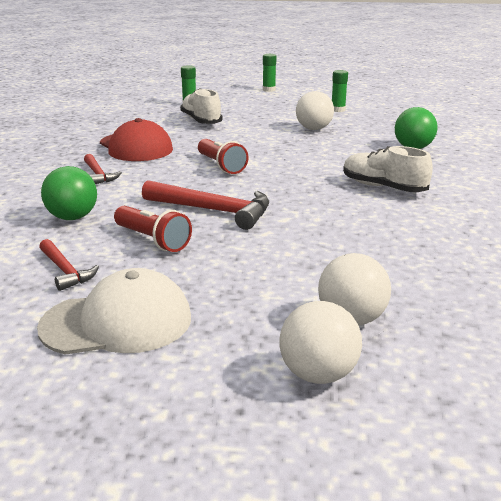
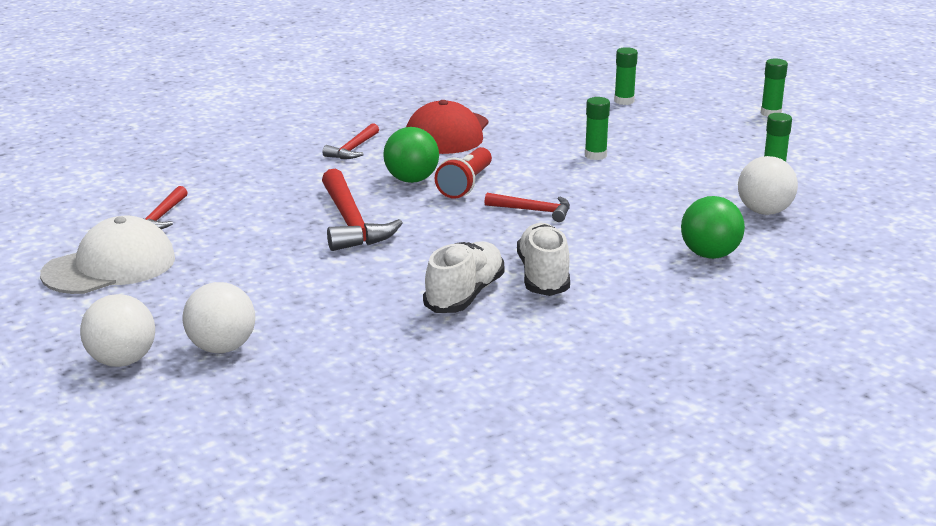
camera: 50 degrees right, 0 degrees up
(72, 217) = (252, 179): green ball -> green ball (411, 180)
(117, 322) = (110, 266): white cap -> white cap turned 75 degrees counterclockwise
(152, 240) = (254, 224): red flashlight -> none
(201, 121) = (580, 127): white shoe -> white shoe (465, 295)
(245, 129) = (595, 155): none -> green glue stick
(290, 163) = (534, 211): none -> red hammer
(314, 129) = (669, 185): white ball -> white ball (764, 212)

